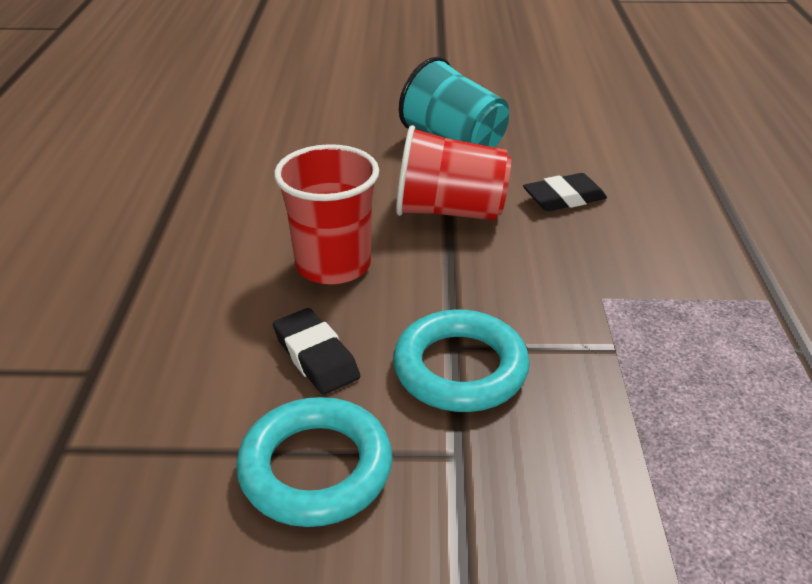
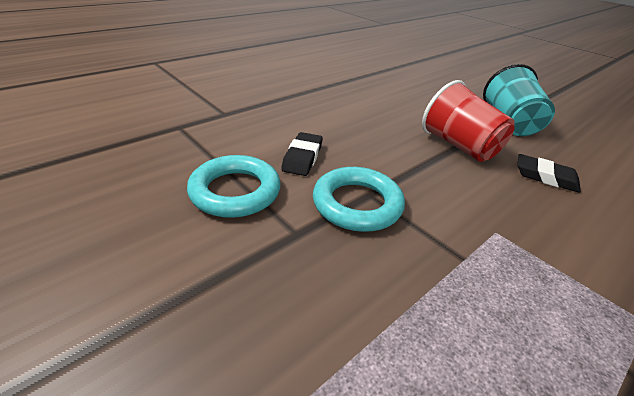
camera: 45 degrees right, 0 degrees up
(333, 265) = (365, 134): red cup -> none

